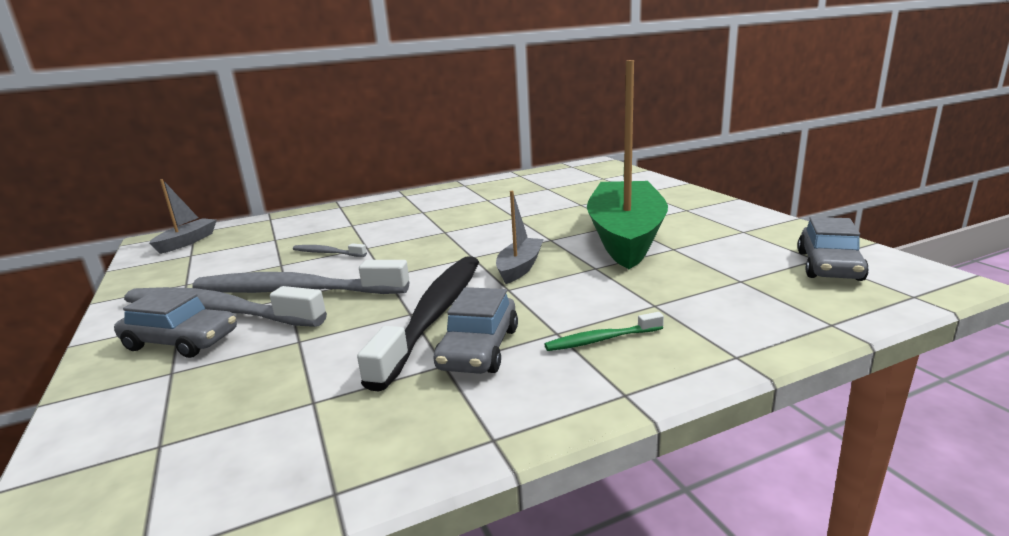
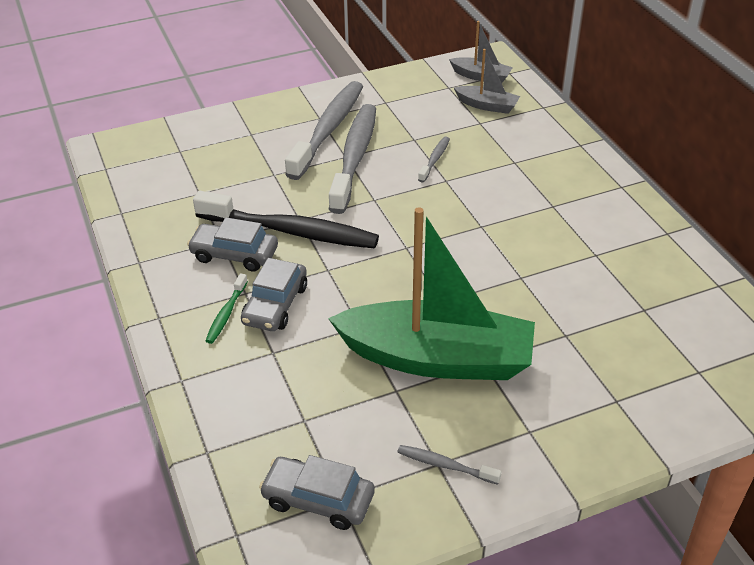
camera: 90 degrees right, 20 degrees up
(181, 341) = (289, 126): grey car -> grey car (275, 305)
(520, 268) = (370, 277): grey boat -> grey boat (487, 105)
(601, 340) = (226, 314): green toothbrush -> green toothbrush turned 150 degrees counterclockwise
(743, 228) = (445, 465): none -> grey toothbrush

